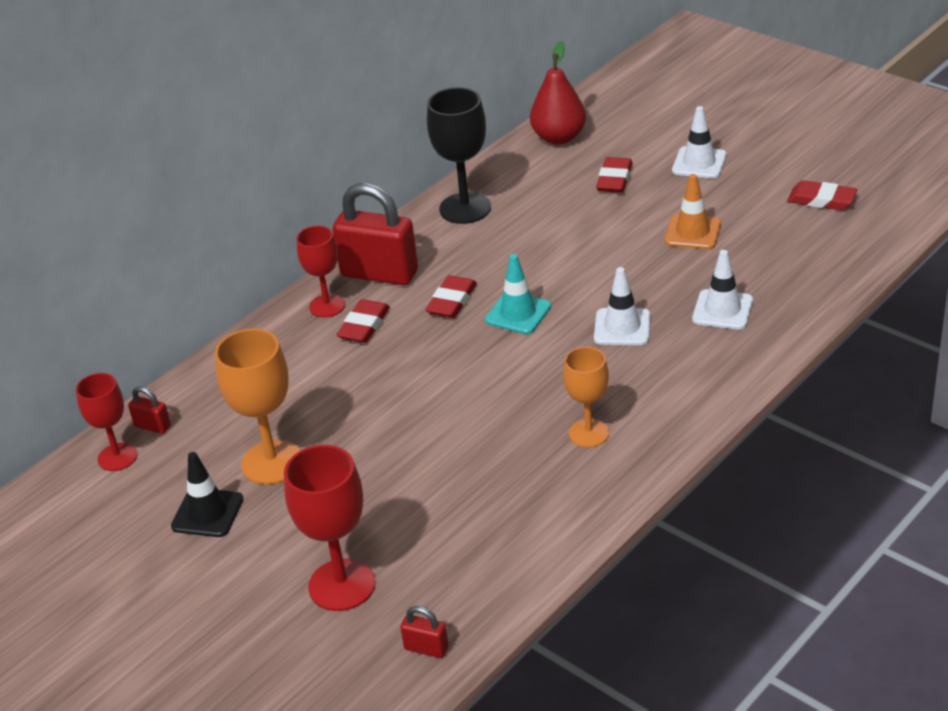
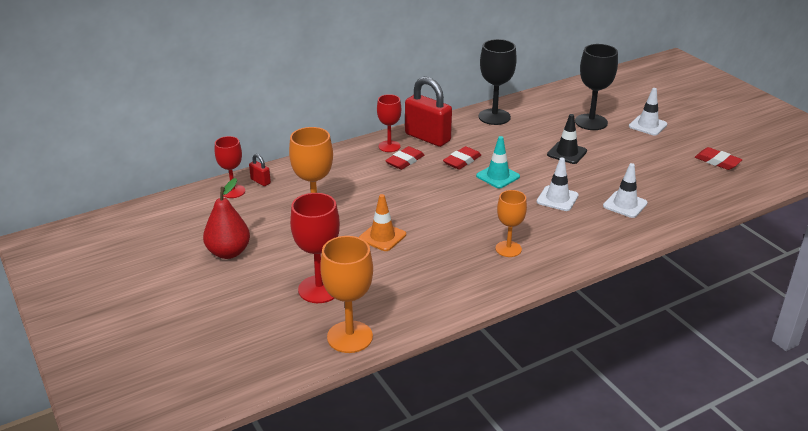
camera: 15 degrees right, 5 degrees down
(207, 513) = (265, 232): black traffic cone -> black traffic cone (567, 153)
(426, 648) = (350, 337): red padlock -> orange goblet
(559, 138) = (568, 94): red pear -> red pear (228, 252)
(614, 179) = (591, 122): red eraser -> black goblet
(692, 232) = (626, 160): orange traffic cone -> orange traffic cone (382, 237)

